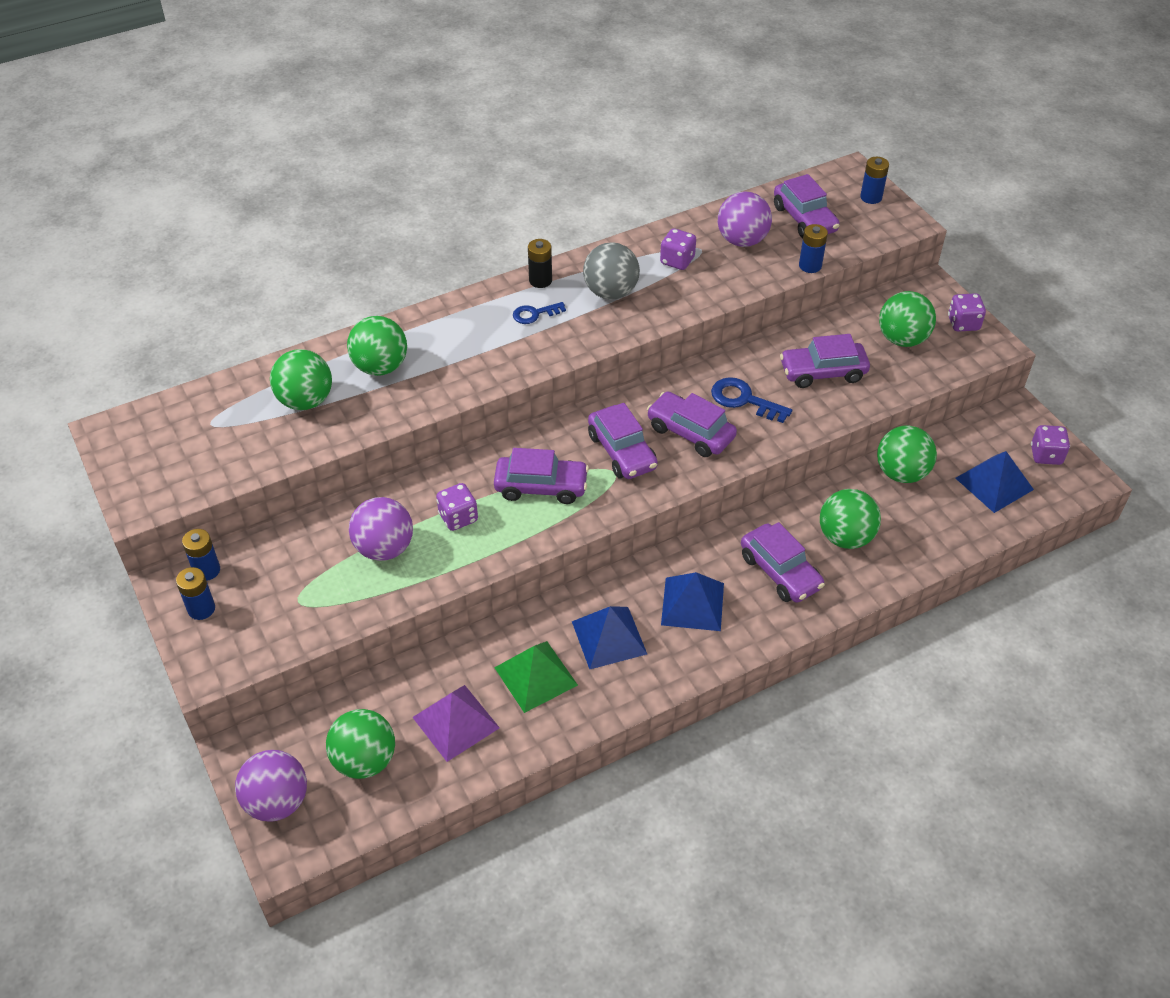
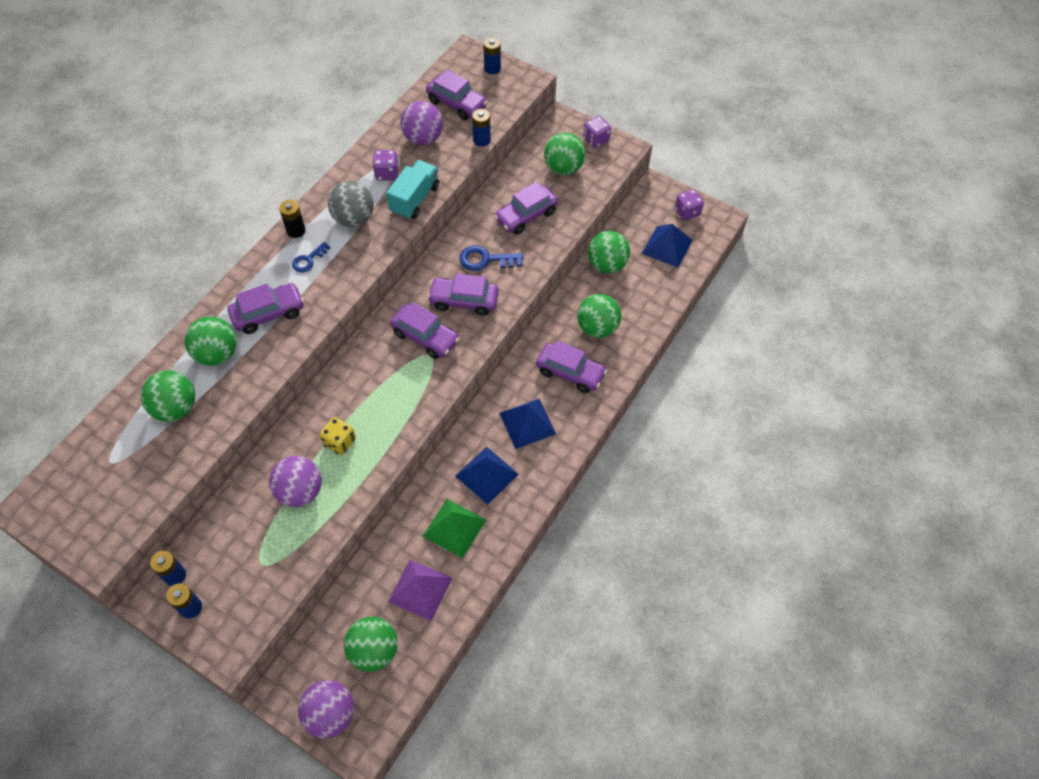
camera: 30 degrees left, 10 degrees up
(458, 517) = (340, 442): purple dice -> yellow dice
(541, 486) = (385, 390): purple car -> purple car (268, 313)
(692, 298) = (415, 199): none -> turquoise truck

